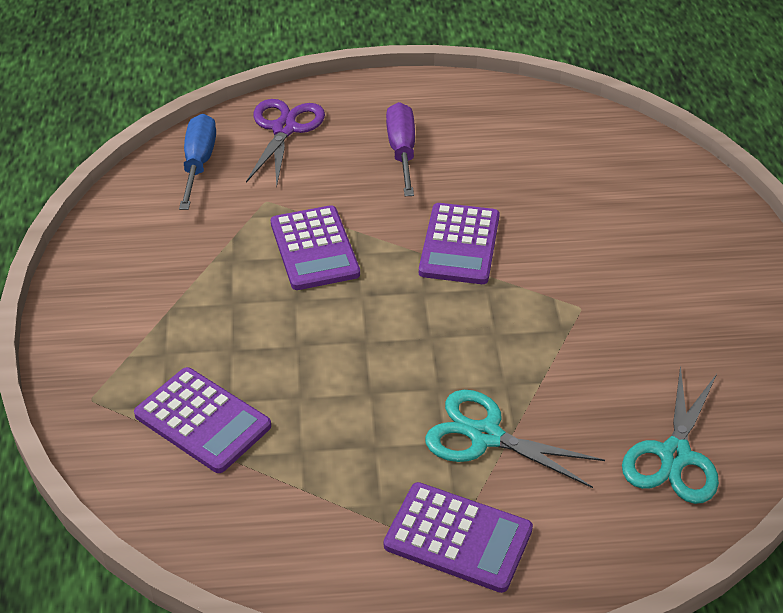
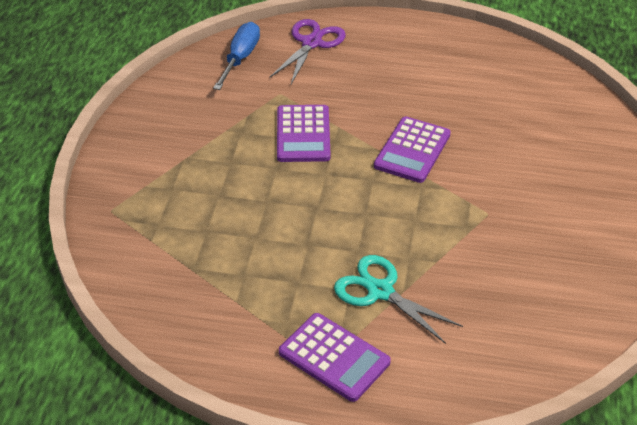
camera: 15 degrees right, 0 degrees up
(202, 420) = (182, 240): purple calculator -> none
(402, 152) = (394, 74): purple screwdriver -> none
(674, 456) = (518, 335): turquoise scissors -> none

